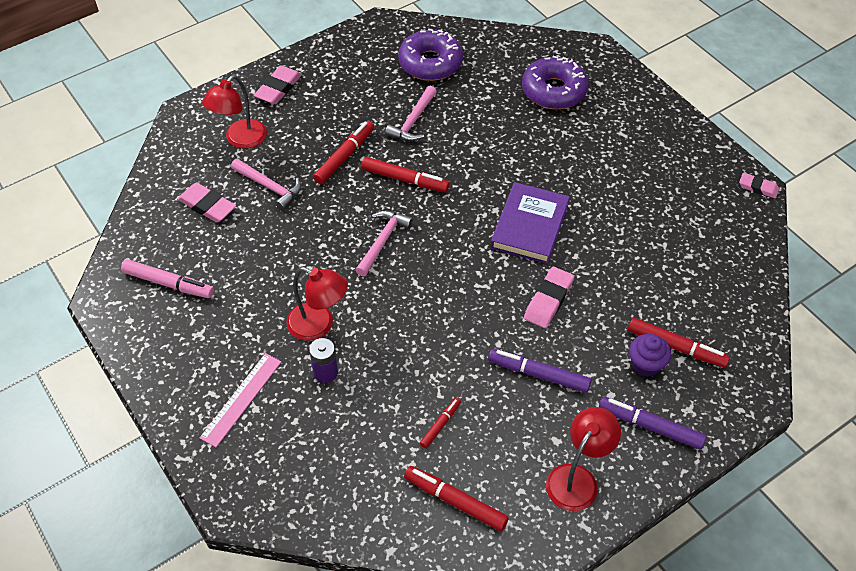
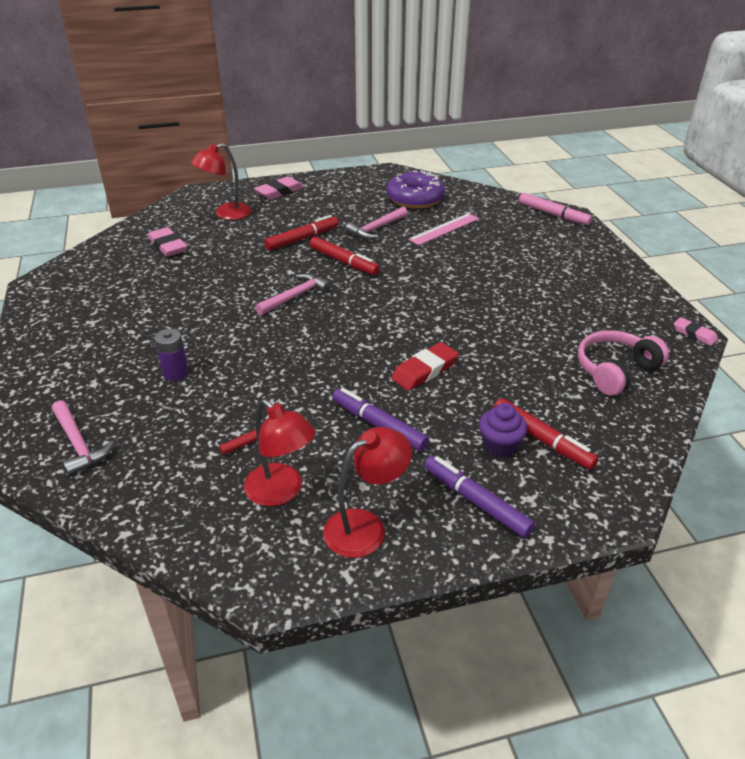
camera: 20 degrees right, 15 degrees down
(168, 283) = (96, 285): pink marker -> pink marker (553, 214)
(241, 399) = (87, 374): pink ruler -> pink ruler (444, 229)
(269, 187) = (226, 244): pink hammer -> pink hammer (78, 444)
(319, 325) = (196, 339): red lamp -> red lamp (281, 492)
(455, 501) = (221, 509): red marker -> none
(530, 226) = (439, 314): purple book -> none
(548, 300) = (424, 370): pink eraser -> red eraser
(554, 91) = (515, 232): purple donut -> none
(707, 251) = (615, 371): none -> pink headphones

